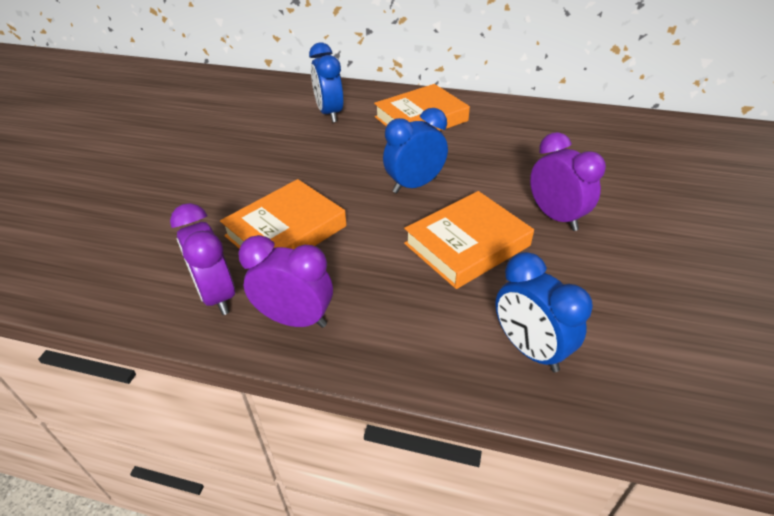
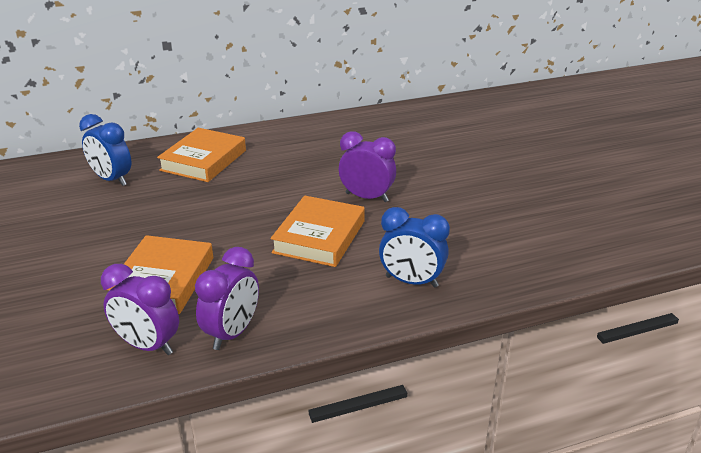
camera: 35 degrees left, 10 degrees down
(295, 319) = (232, 333): purple clock -> purple clock turned 135 degrees clockwise
(414, 185) = (243, 211): blue clock -> none

